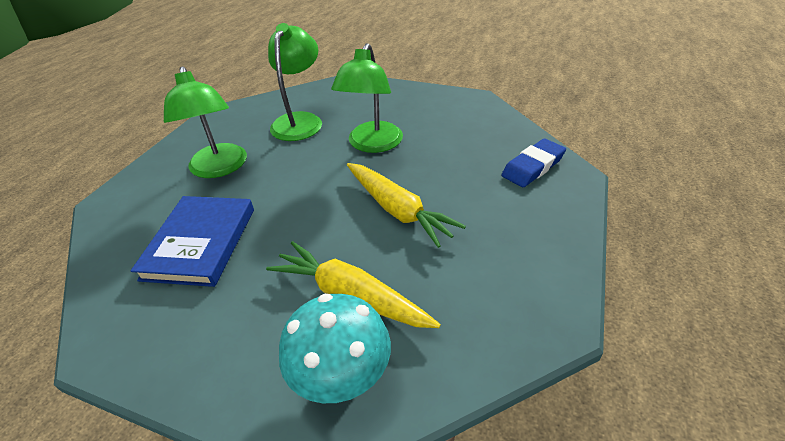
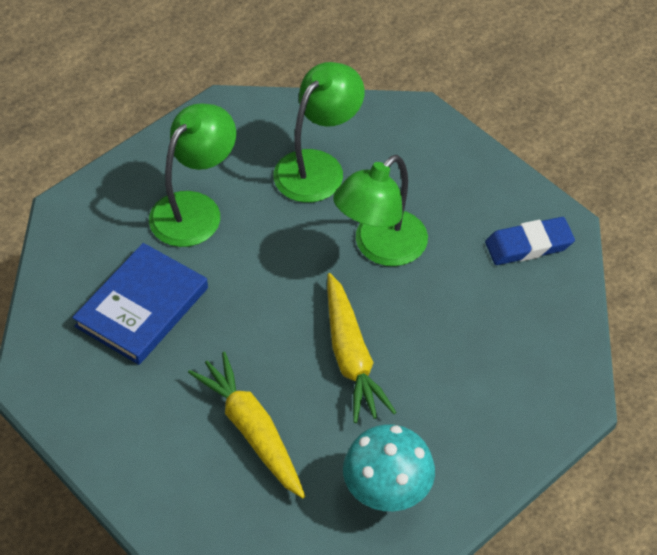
camera: 25 degrees right, 10 degrees up
(219, 168) = (195, 209): green lamp -> green lamp turned 150 degrees counterclockwise
(342, 378) = (207, 501): turquoise mushroom -> turquoise mushroom (387, 494)
(533, 167) = (539, 368): blue eraser -> blue eraser (529, 245)

